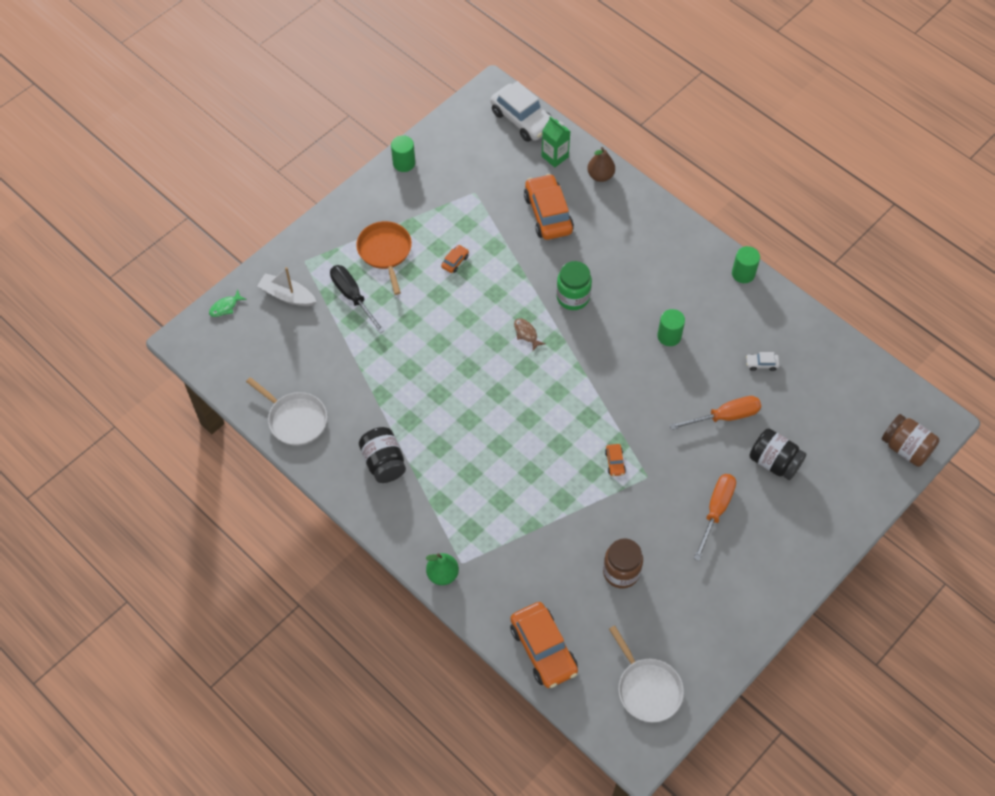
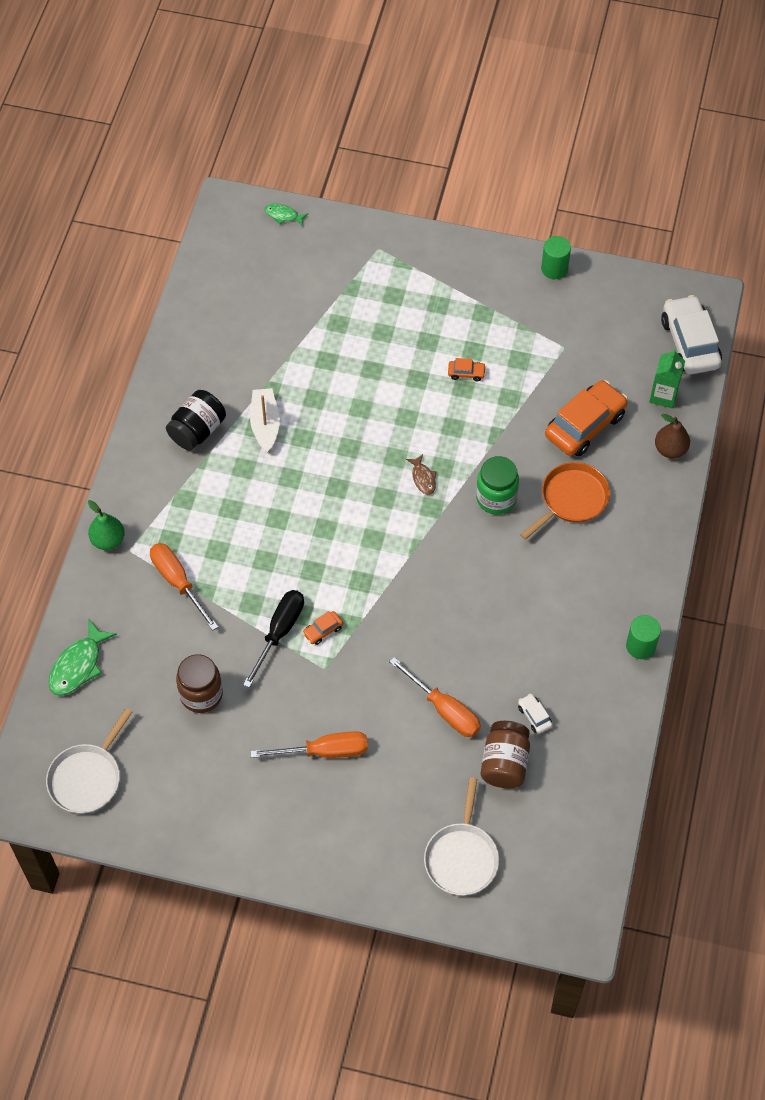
camera: 60 degrees right, 0 degrees up
(287, 295) = (329, 256): white boat -> white boat (265, 424)
(295, 419) = (198, 336): white pan -> white pan (462, 857)
(352, 296) = (364, 309): black screwdriver -> black screwdriver (279, 632)
(385, 251) = (436, 308): orange pan -> orange pan (571, 499)
(512, 542) = (178, 582): none -> orange screwdriver
(522, 119) = (689, 343): white car -> white car turned 150 degrees clockwise
(526, 334) = (423, 478): brown fish -> brown fish turned 135 degrees clockwise
(543, 649) = (78, 665): orange car -> green fish
(669, 336) = (509, 610): green cylinder -> none
(774, 462) = (418, 782): black jar -> none
(906, 448) = (521, 911): brown jar -> brown jar (504, 763)

